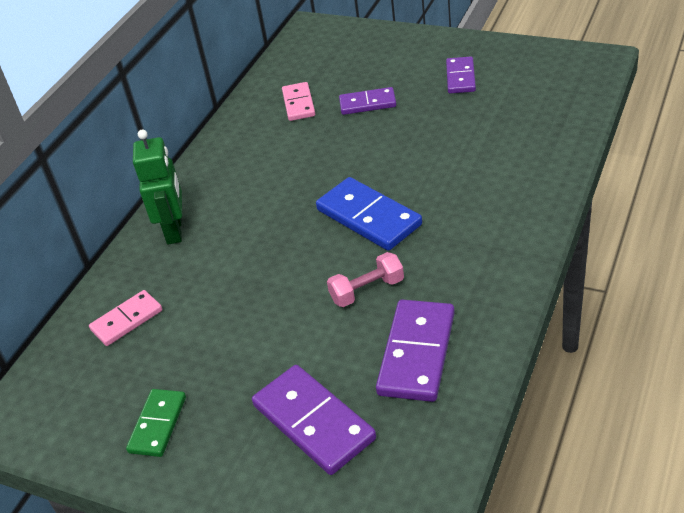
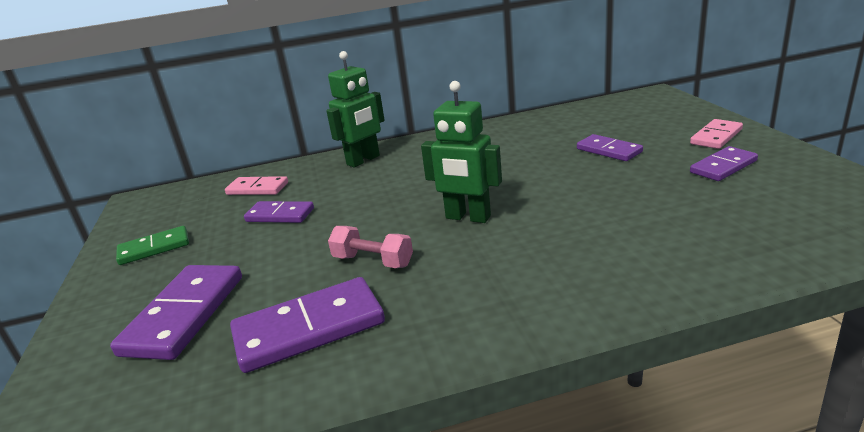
camera: 50 degrees right, 15 degrees down
(211, 320) = (280, 215): none -> purple domino
(298, 104) = (561, 131): pink domino -> pink domino (716, 136)
(368, 217) = (467, 217): blue domino -> green robot

